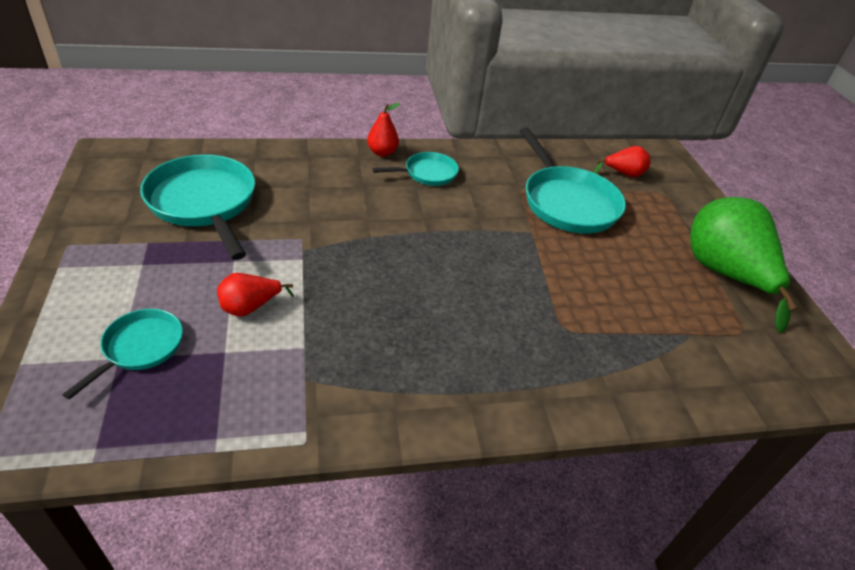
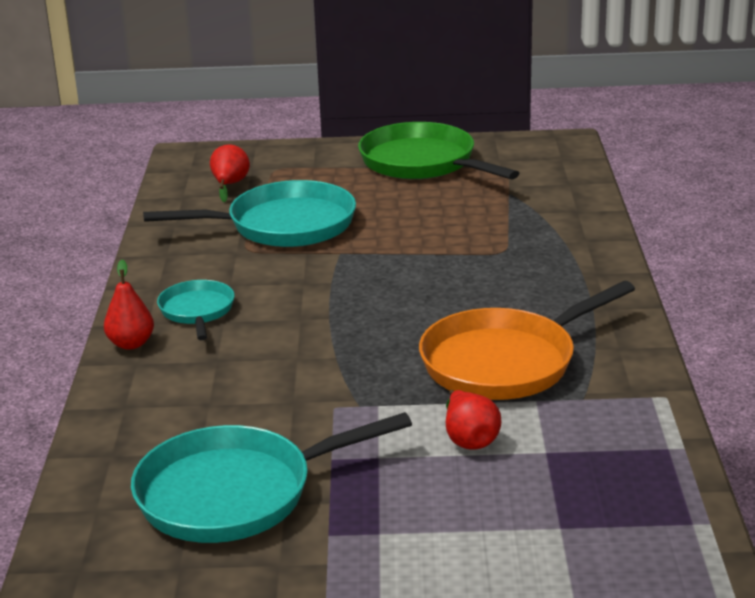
camera: 75 degrees left, 15 degrees down
(140, 348) = (542, 514): turquoise pan -> none
(365, 329) = (506, 362): none -> orange pan
(724, 274) = (423, 163): green pear -> green pan

